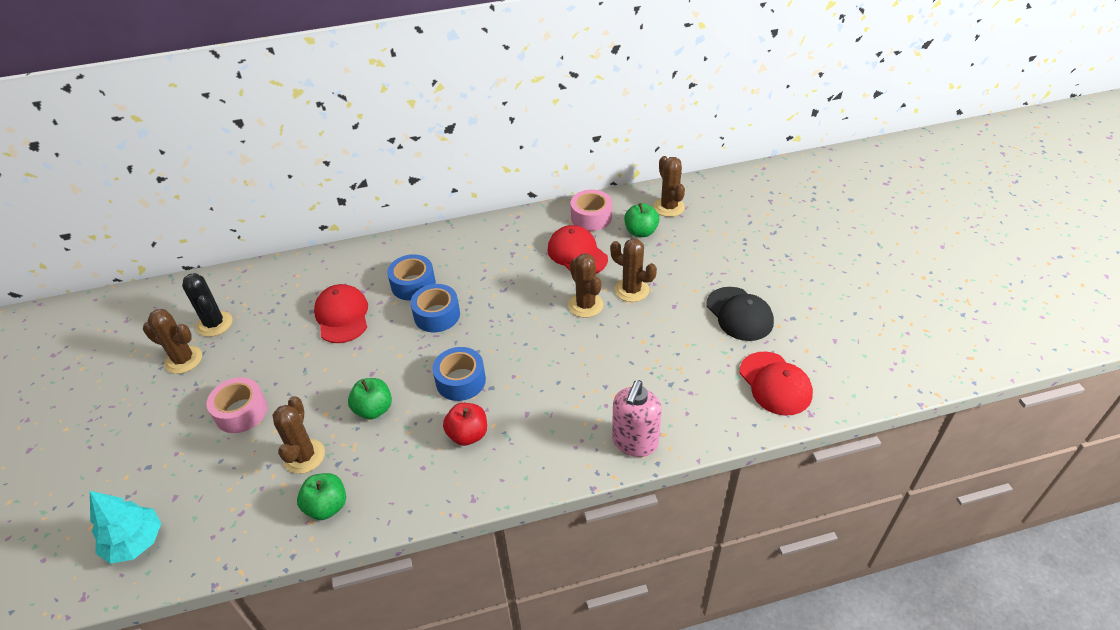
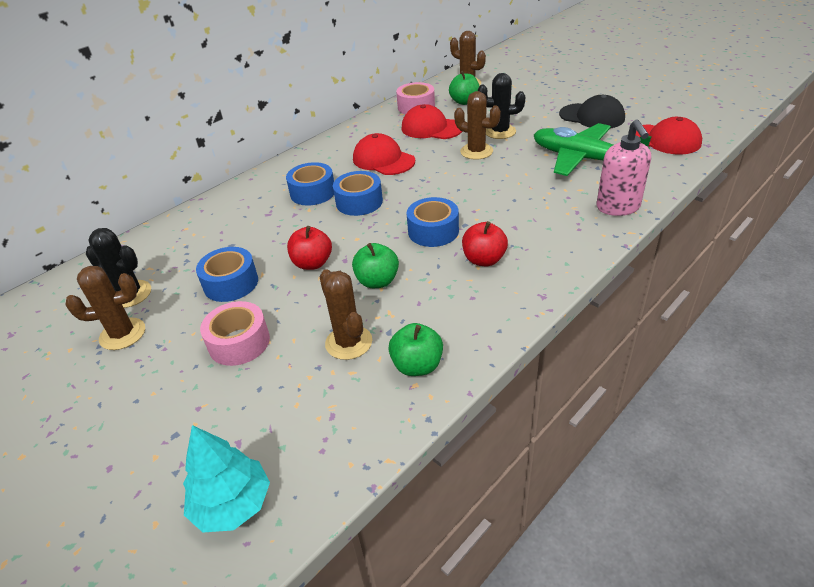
camera: 30 degrees left, 5 degrees down
(280, 351) = (231, 283): none -> blue tape
(342, 316) = (267, 236): red cap -> red cap (383, 160)
(347, 363) = (312, 263): none -> red apple
(631, 290) = (500, 132): brown cactus -> black cactus
(669, 366) = (583, 159): none -> green plane

